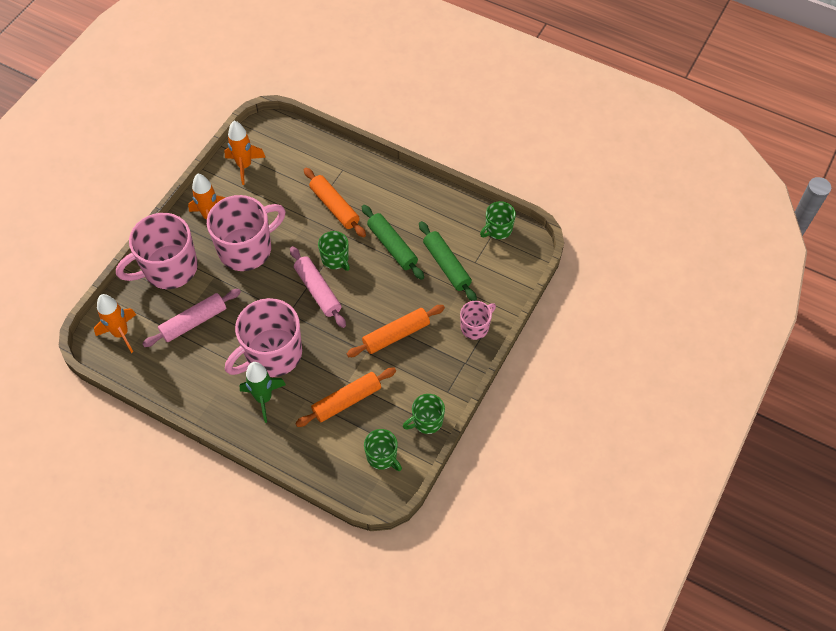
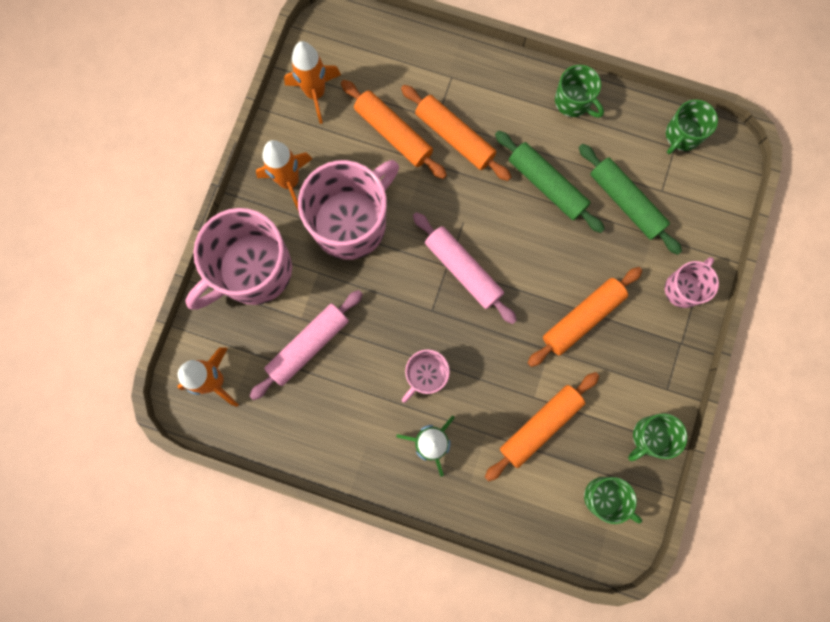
camera: 10 degrees left, 20 degrees up
(272, 354) = (425, 376): pink mug -> pink mug, size x0.51
(292, 198) = (393, 134): none -> orange rolling pin
(335, 259) = (475, 218): green mug -> green mug (573, 102)

